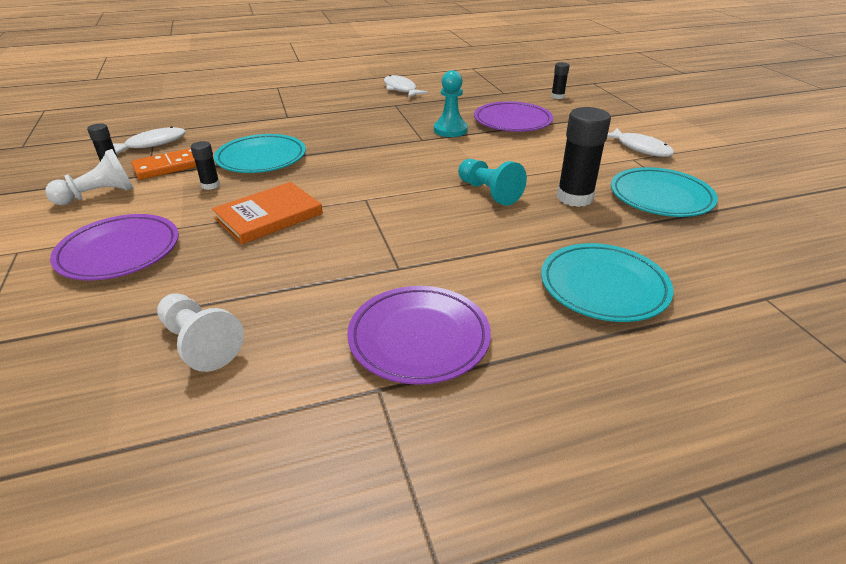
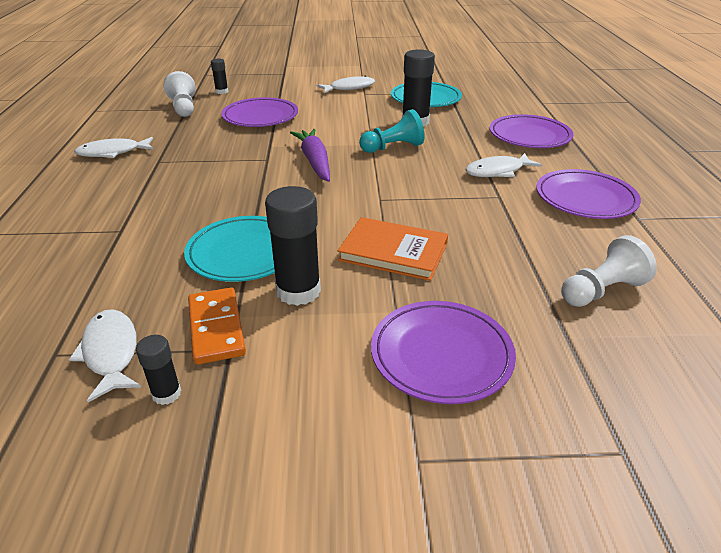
camera: 75 degrees left, 0 degrees up
(99, 195) = (273, 394): white pawn -> white pawn (184, 108)
(210, 185) = (298, 291): black glue stick -> black glue stick, size x1.92
(269, 216) = (393, 252): orange book -> orange book turned 45 degrees counterclockwise
(429, 159) = (314, 161): none -> purple carrot
(450, 130) = (256, 144): turquoise pawn -> none
(466, 264) = (497, 171): none -> white fish
(603, 287) = (529, 136): turquoise plate -> purple plate

